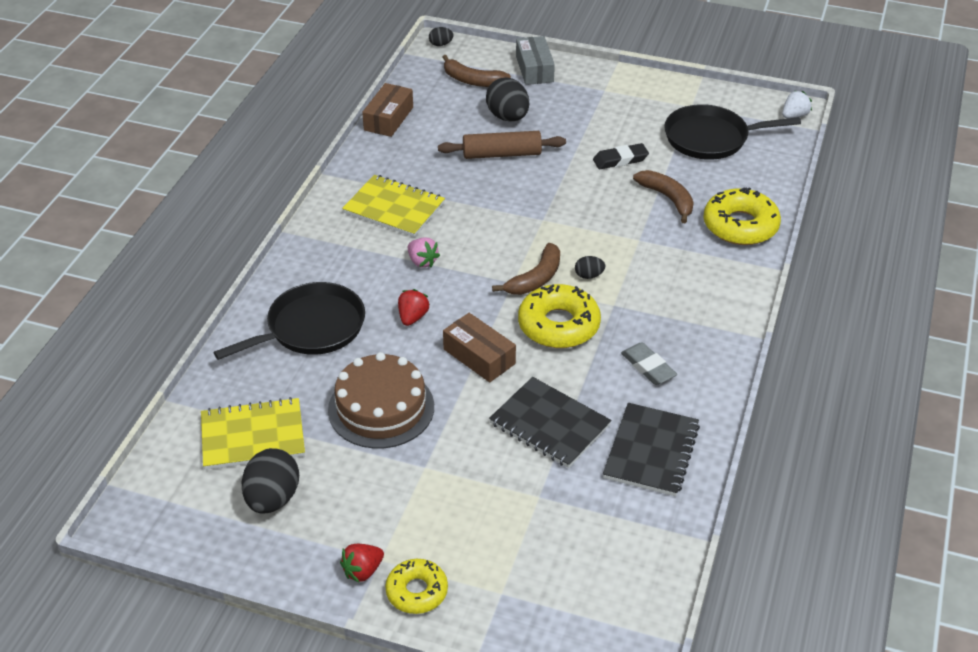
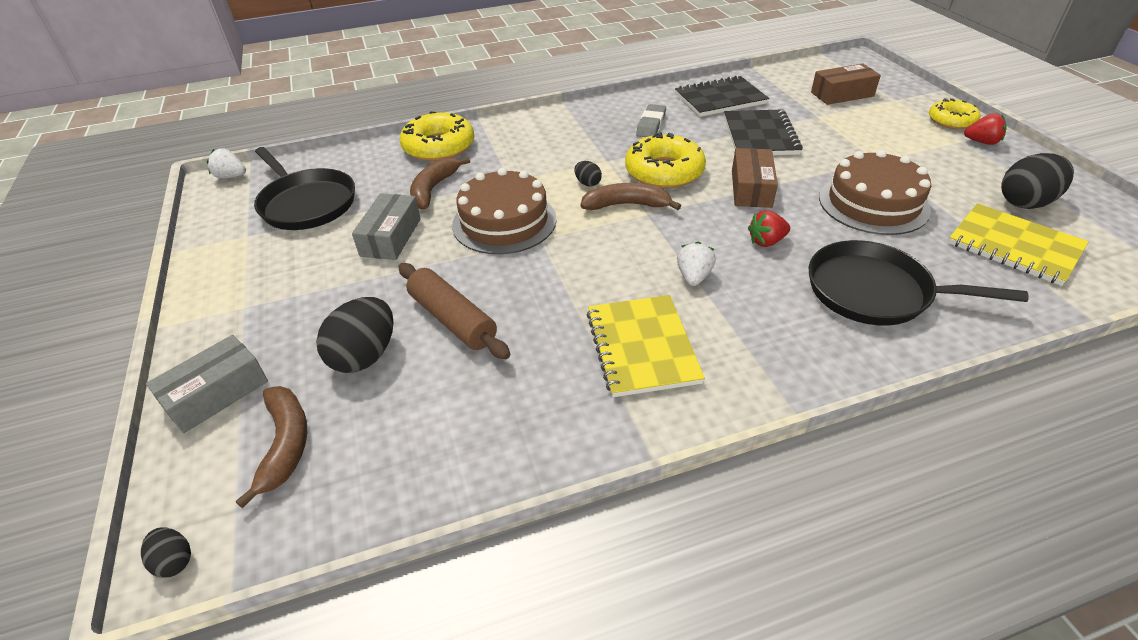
camera: 125 degrees left, 0 degrees up
(388, 119) = (461, 479): brown box -> brown box (842, 94)
(422, 262) = (693, 277): pink strawberry -> white strawberry
(582, 213) = (504, 222): none -> brown cake
(620, 160) = (391, 237): black eraser -> grey box

